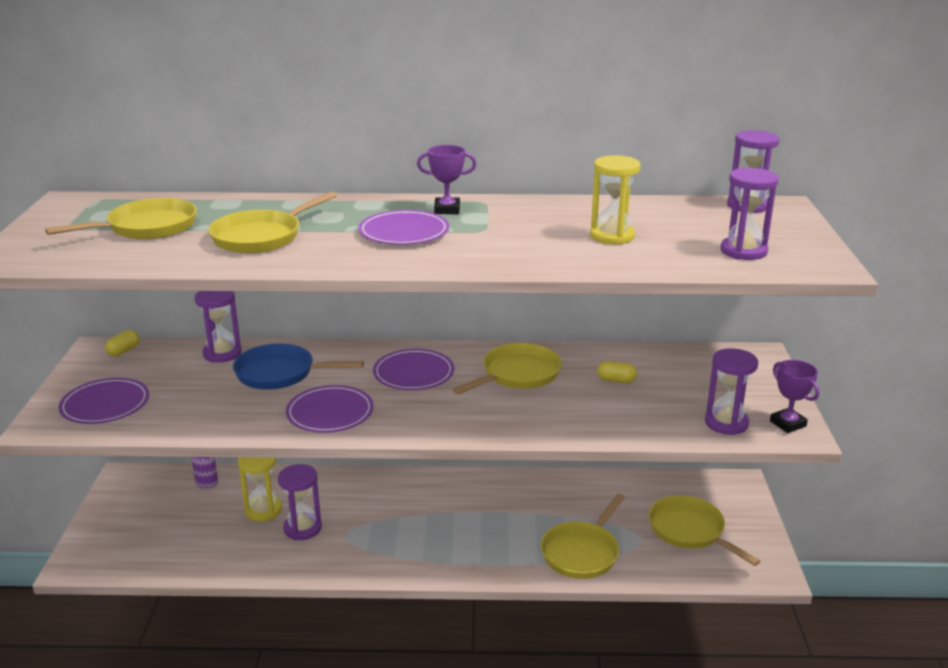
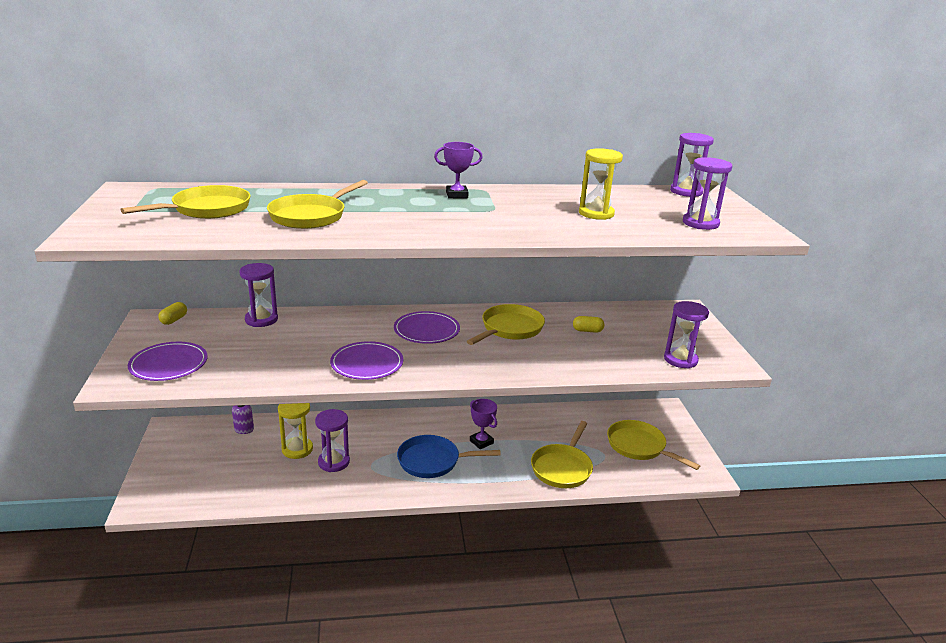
camera: 10 degrees left, 0 degrees up
(280, 373) = (315, 334): blue pan -> blue pan (432, 461)
(404, 232) = (429, 212): purple plate -> none
(787, 423) = (725, 358): purple trophy -> purple trophy (481, 442)

